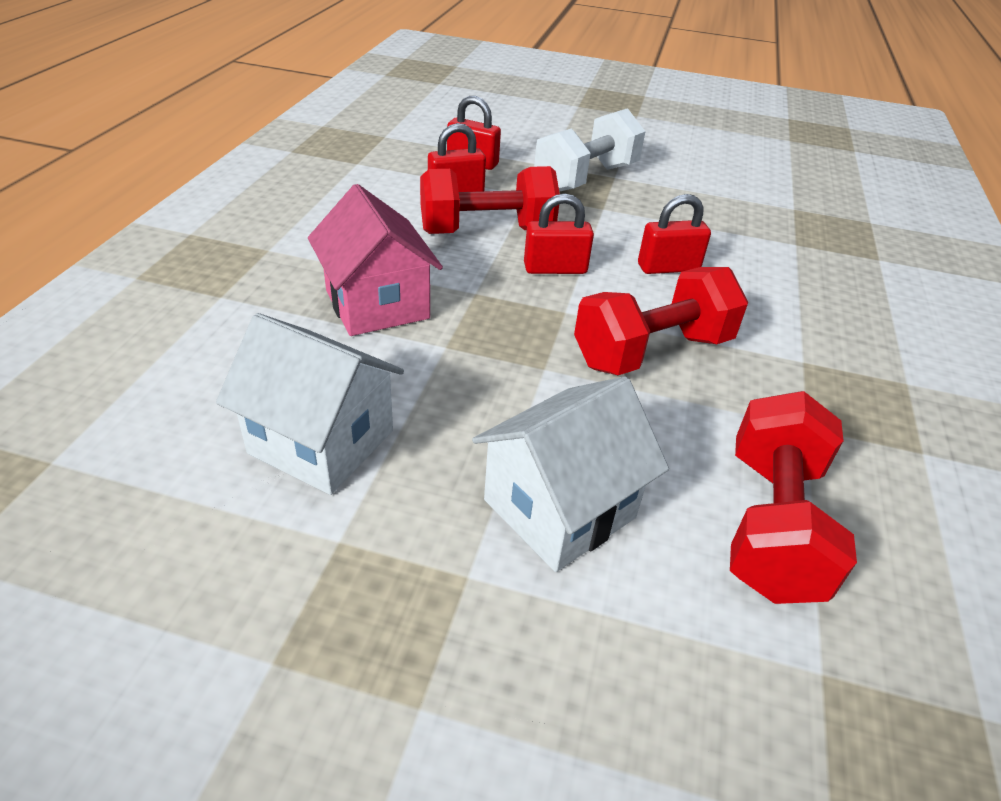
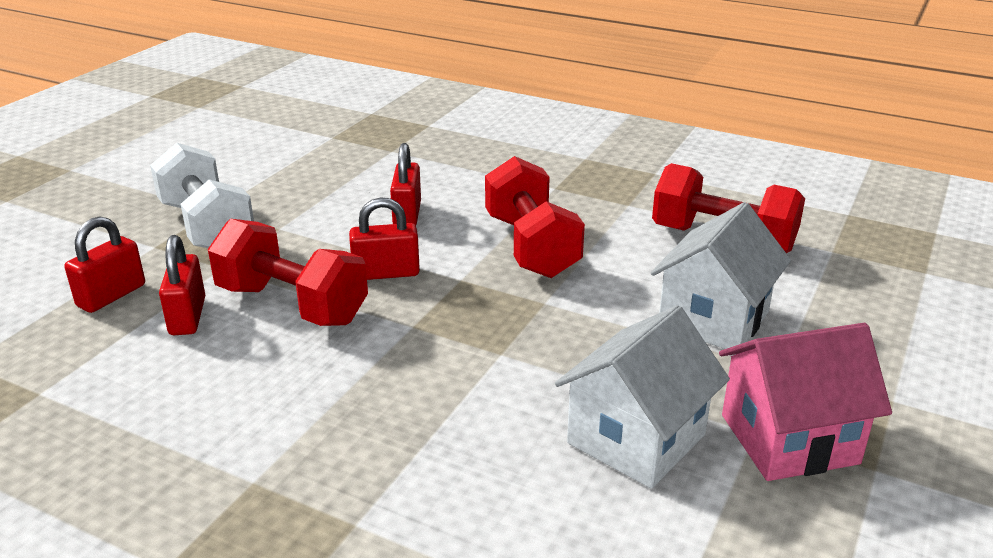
camera: 75 degrees left, 10 degrees down
(377, 304) = (415, 393): pink house -> pink house (789, 439)
(487, 231) = (292, 305): red dumbbell -> red dumbbell turned 60 degrees counterclockwise
(555, 269) = (386, 273): red padlock -> red padlock turned 75 degrees clockwise
(559, 509) = (713, 319): white house -> white house turned 60 degrees clockwise

